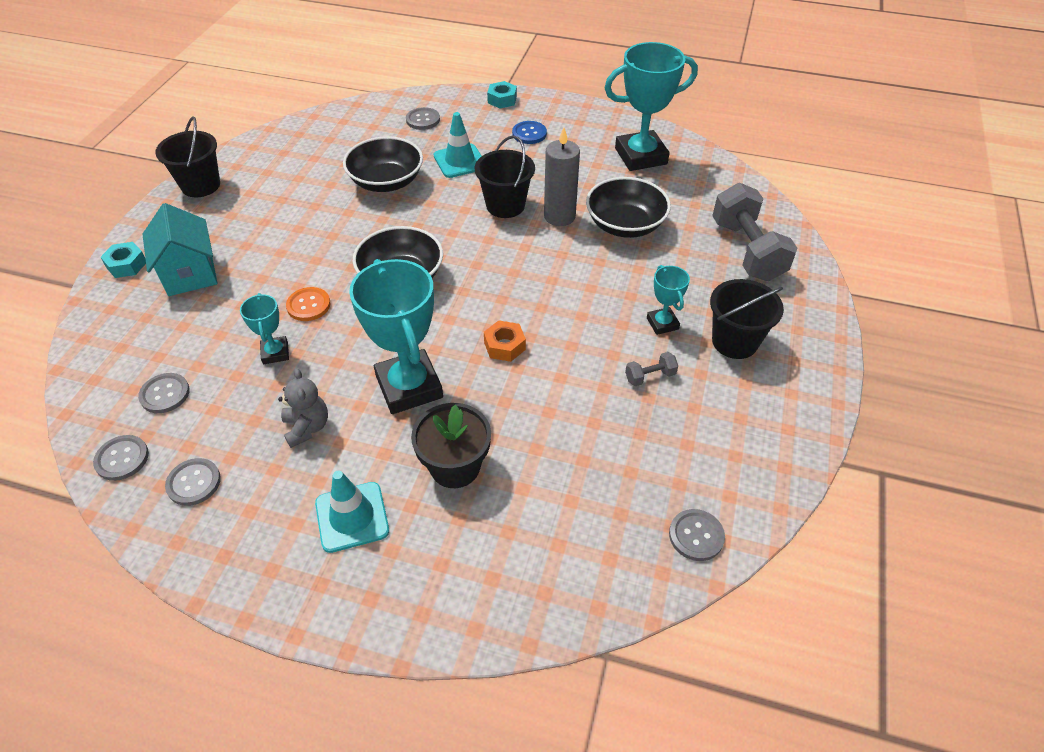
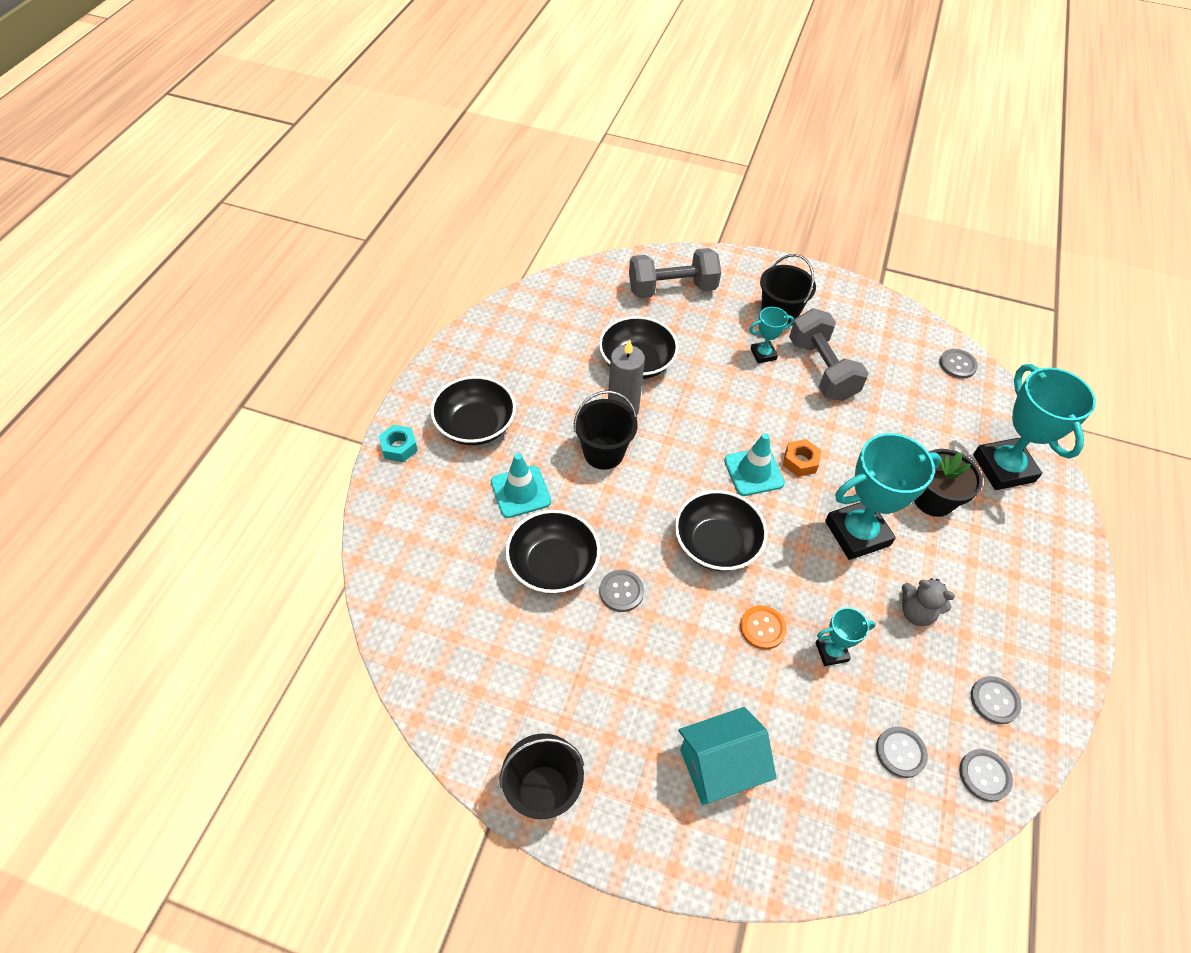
camera: 90 degrees left, 5 degrees up
(126, 265) = (706, 854): turquoise nut -> none
(307, 427) = (916, 612): grey teddy bear -> grey teddy bear turned 135 degrees counterclockwise
(352, 517) = (995, 569): turquoise traffic cone -> turquoise traffic cone (754, 472)
(423, 120) = (428, 530): grey button -> grey button (621, 591)
(529, 134) = (475, 425): blue button -> black bowl
(640, 156) = (529, 338): turquoise trophy -> turquoise trophy (1003, 468)
(650, 376) = (821, 369): grey dumbbell -> grey dumbbell, size x2.37

